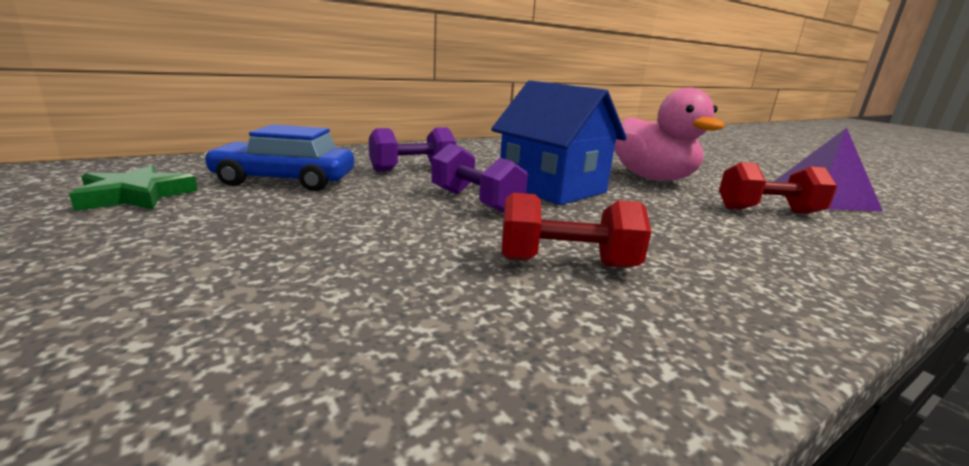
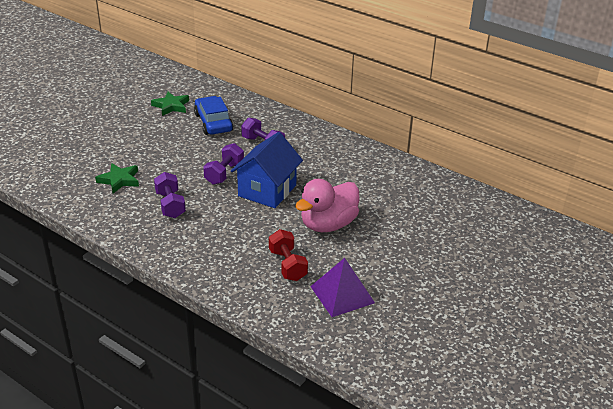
camera: 70 degrees right, 15 degrees up
(385, 314) = (119, 180): none -> green star
(566, 263) = (170, 205): red dumbbell -> purple dumbbell

